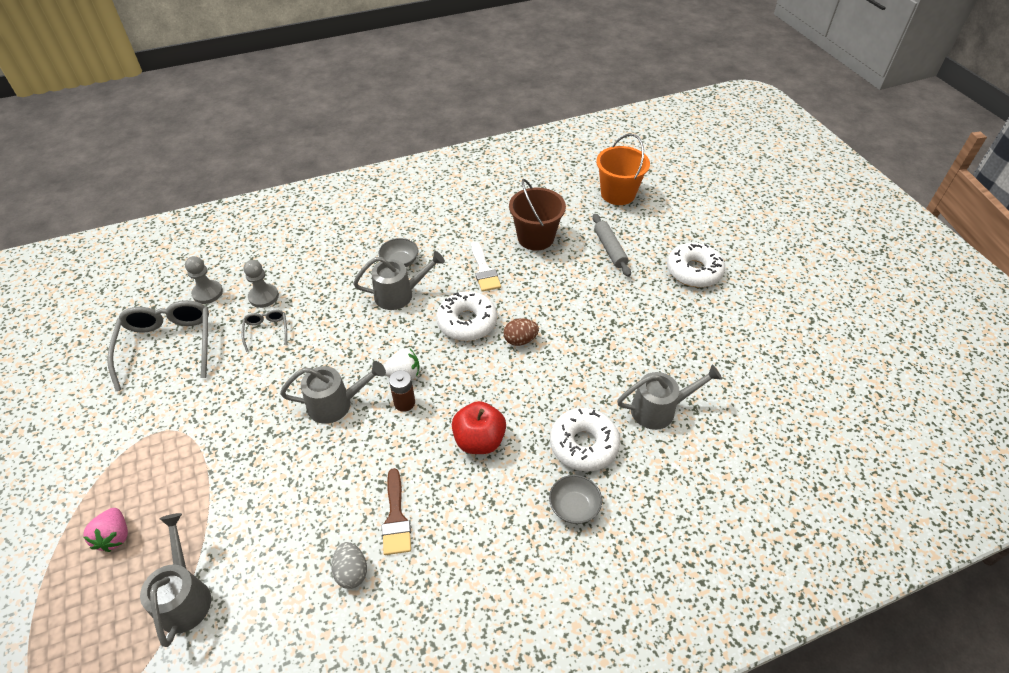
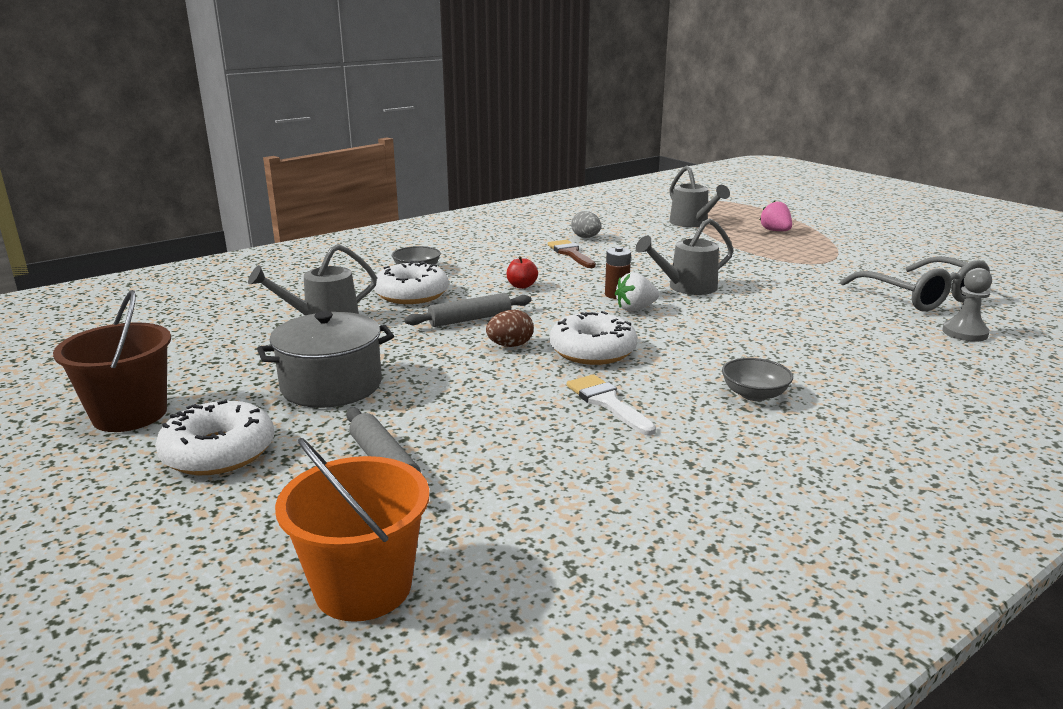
camera: 165 degrees right, 25 degrees down
(263, 296) = (889, 338): grey pawn -> none
(266, 331) = (835, 316): grey glasses -> none
(400, 294) = (711, 362): grey watering can -> none
(479, 440) = (521, 286): red apple -> red apple, size x0.57
(535, 238) = (540, 460): brown bucket -> brown bucket (130, 414)
(540, 385) = (470, 319): none -> grey rolling pin
(642, 317) = (331, 385): none -> grey pot

